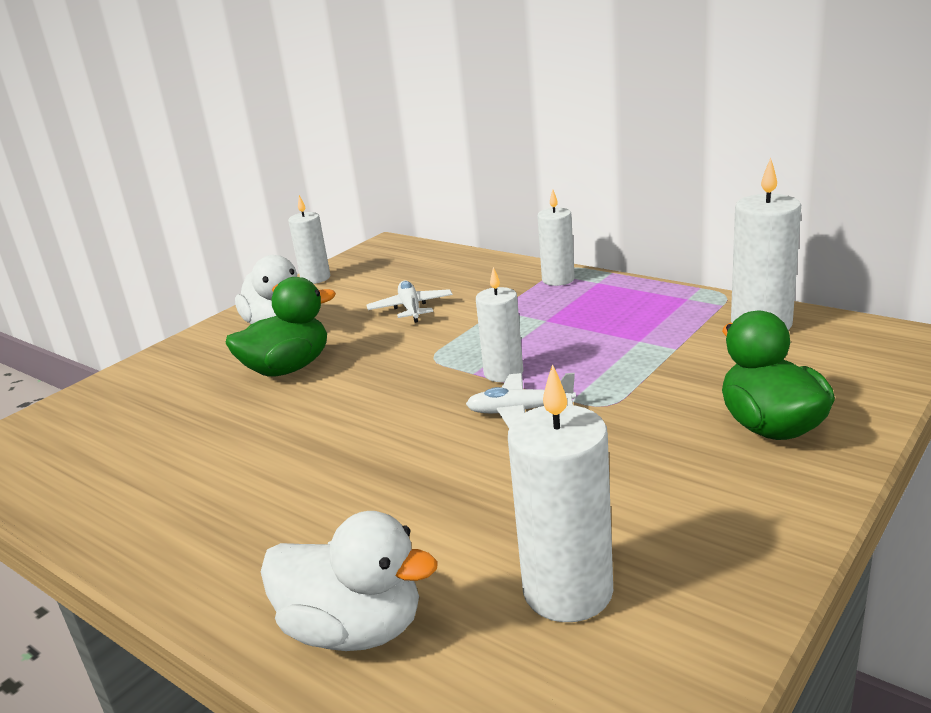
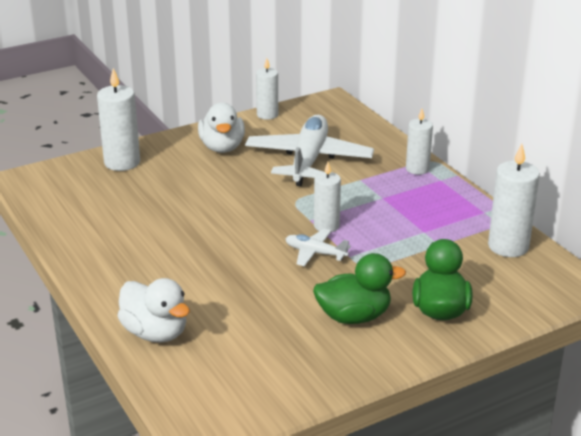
camera: 20 degrees right, 5 degrees up
(288, 368) = (209, 180): green duck -> green duck (354, 316)
(411, 308) = (308, 160): white plane -> white plane, size x2.13
(568, 591) = (260, 351): white candle -> white candle (122, 162)

